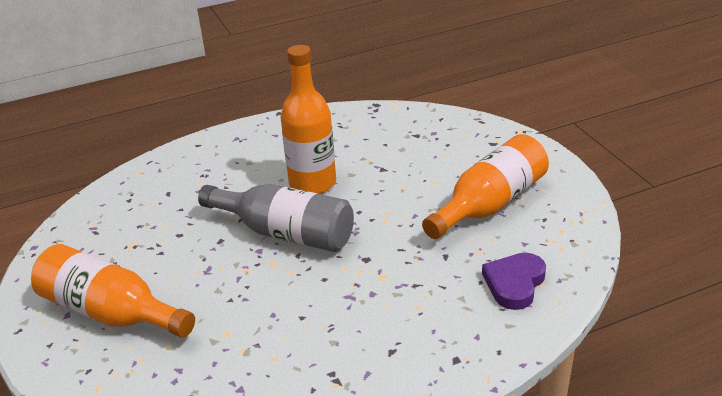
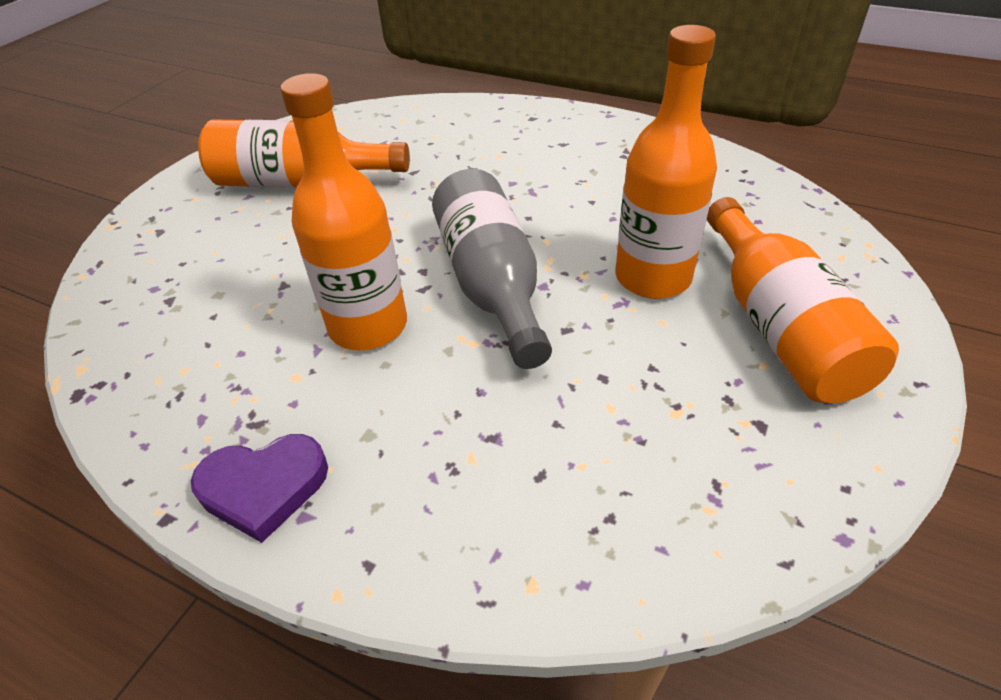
camera: 130 degrees left, 10 degrees up
(205, 293) = (653, 277): none -> orange bottle
(514, 283) = (414, 128): purple heart -> purple heart (264, 487)

